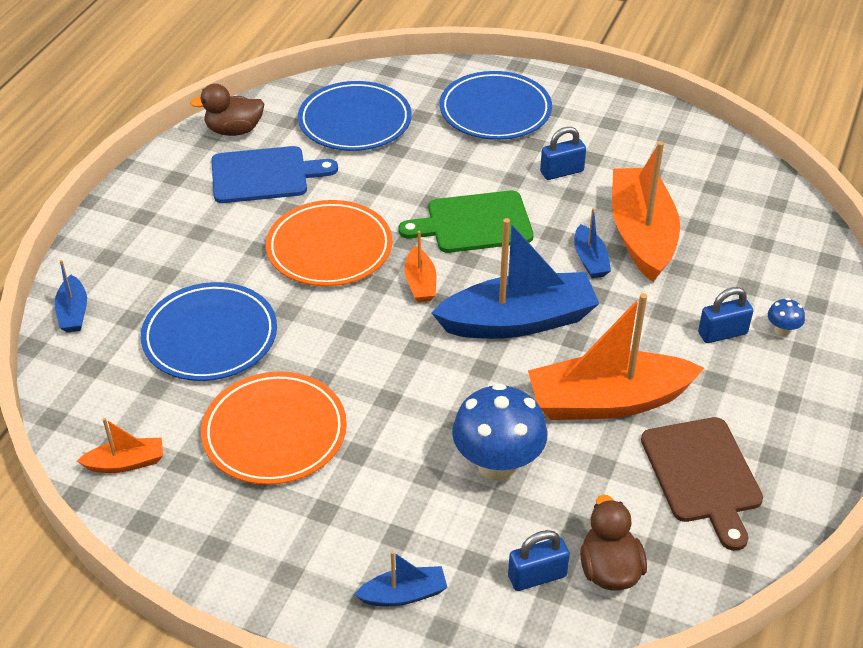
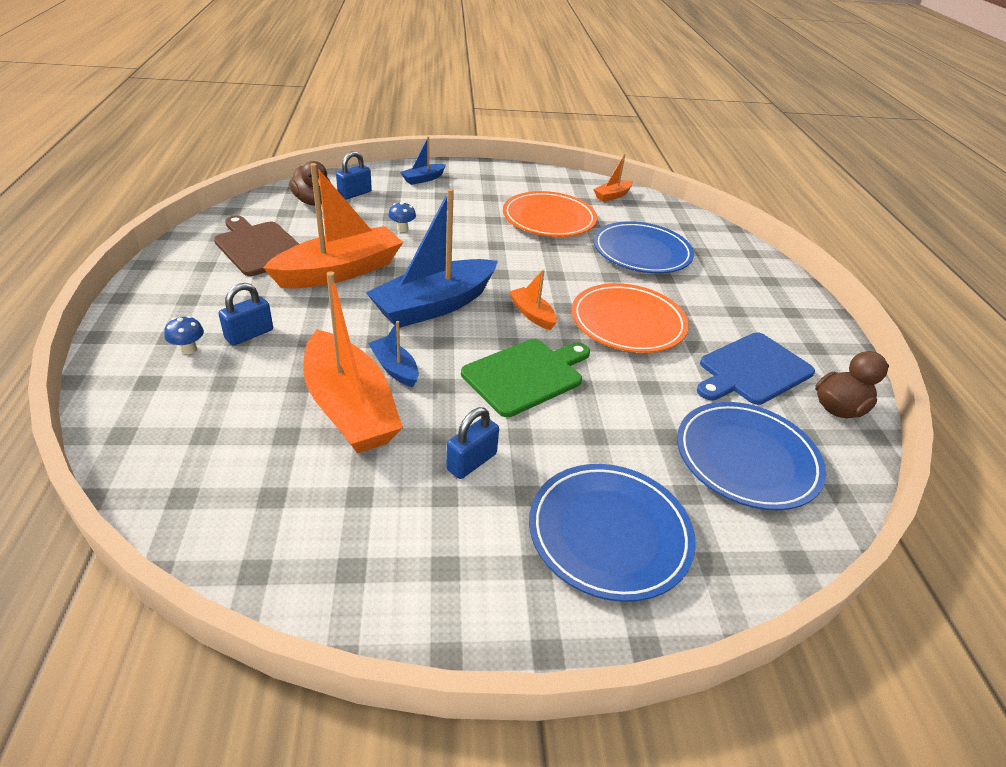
camera: 150 degrees right, 5 degrees down
(73, 312) = (739, 247): blue boat -> none
(497, 464) = (402, 229): blue mushroom -> blue mushroom, size x0.43

